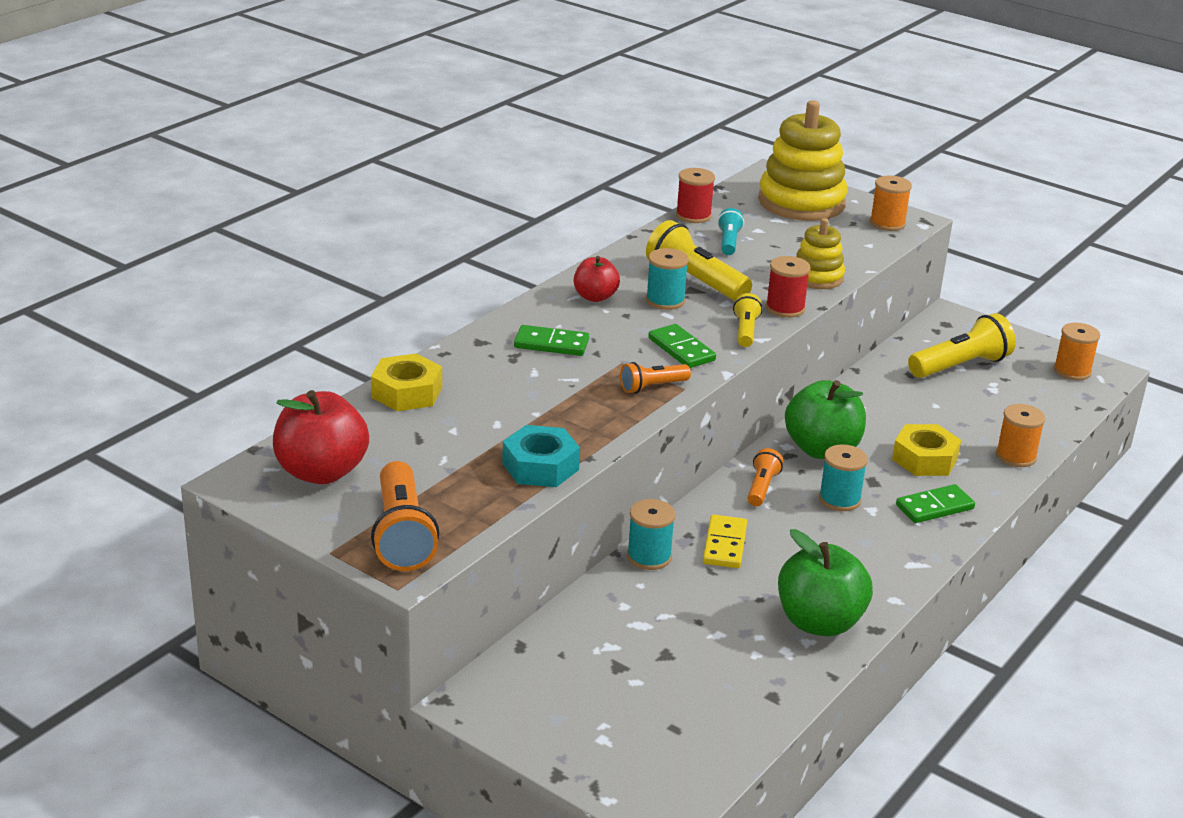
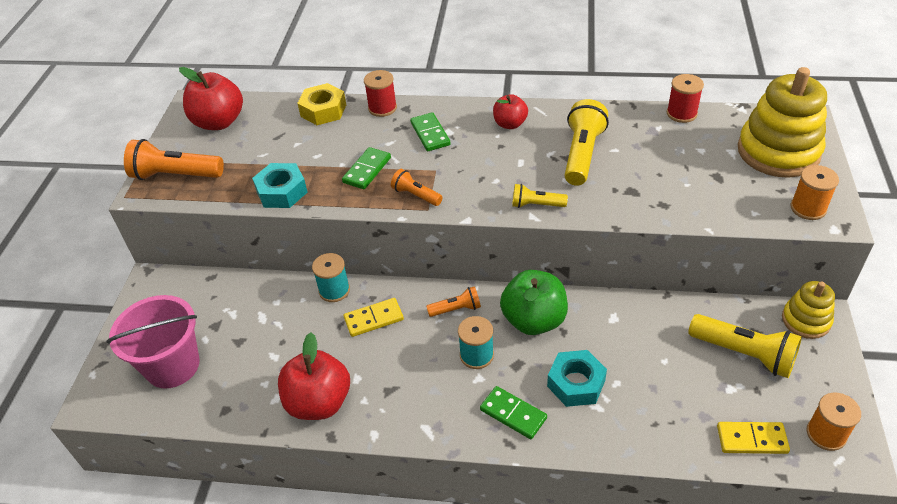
camera: 65 degrees right, 15 degrees up
(402, 535) = (175, 175): orange flashlight -> orange flashlight turned 45 degrees clockwise
(659, 721) = (172, 366): none -> pink bucket
(665, 300) = (539, 153): turquoise spool -> none
(681, 349) = (478, 187): green domino -> green domino (367, 170)
(729, 242) = (662, 145): turquoise flashlight -> none
(745, 331) = (536, 205): yellow flashlight -> yellow flashlight turned 150 degrees counterclockwise
(785, 308) = (592, 210): red spool -> red spool (382, 108)
(817, 277) = (661, 207): yellow stacking toy -> yellow stacking toy (806, 320)
(819, 622) = (319, 402): green apple -> red apple
(924, 459) = (576, 383): yellow nut -> turquoise nut
(1015, 456) = (636, 441): orange spool -> none
(1054, 404) = (751, 439): none -> yellow domino

